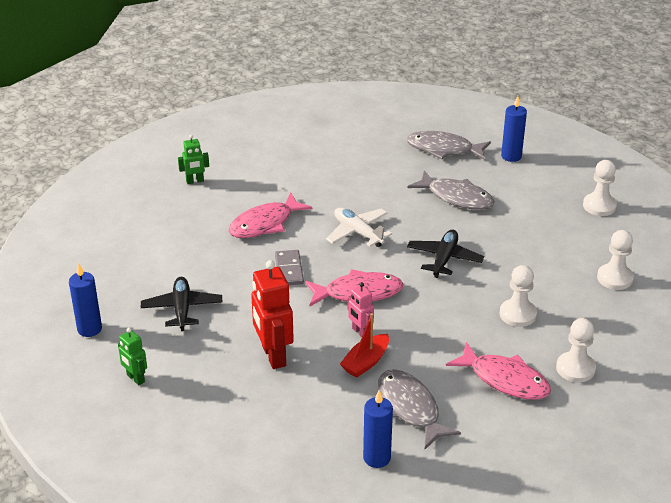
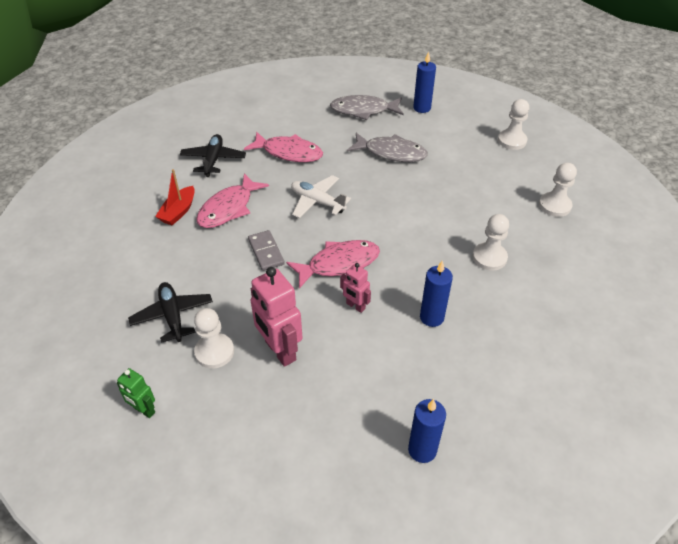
camera: 15 degrees left, 10 degrees up
(89, 329) = (80, 360): blue candle -> blue candle (431, 317)
(195, 181) = (150, 176): green robot -> none
(273, 356) = (280, 351): red robot -> pink robot
(366, 362) = (372, 338): red boat -> red boat (178, 211)
(410, 408) = (433, 382): grey fish -> none
(444, 259) = (403, 214): black plane -> black plane (213, 160)
(505, 380) = (506, 329): pink fish -> pink fish (289, 153)
(575, 368) = (563, 303): white pawn -> white pawn (214, 352)

